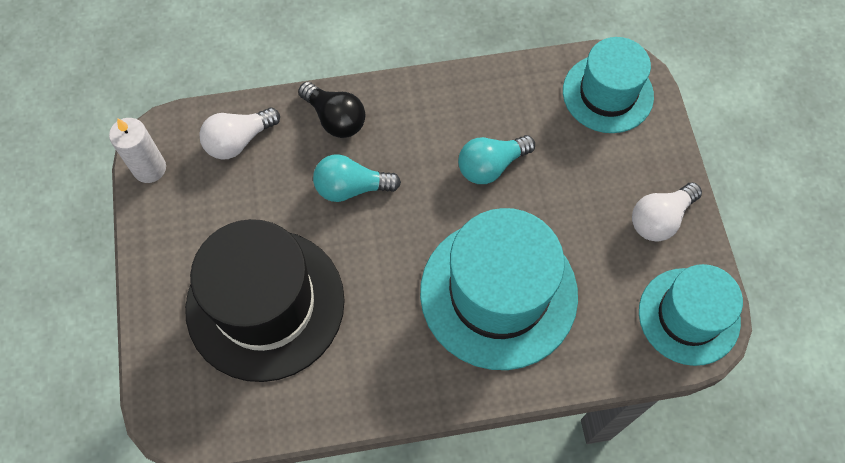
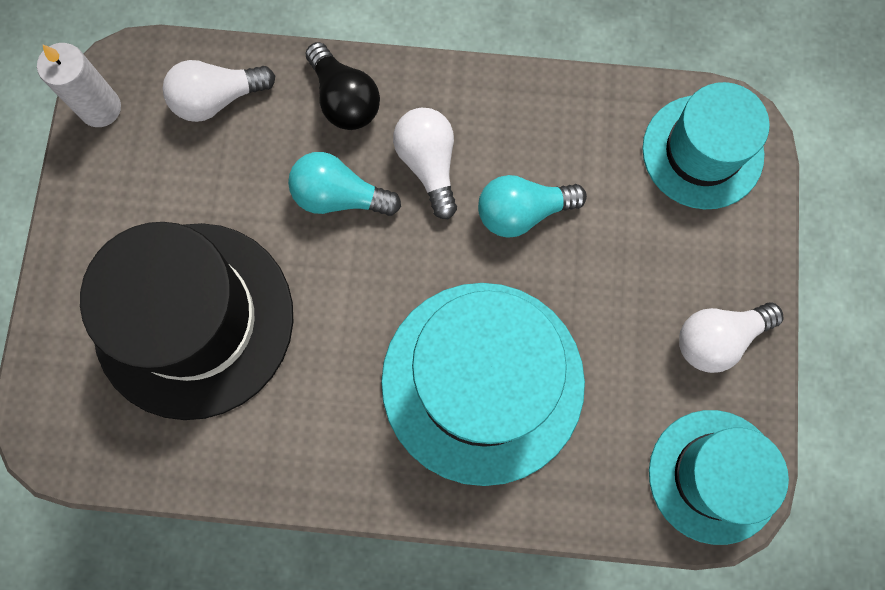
camera: 15 degrees right, 10 degrees up
(412, 149) = (429, 164): none -> white light bulb

